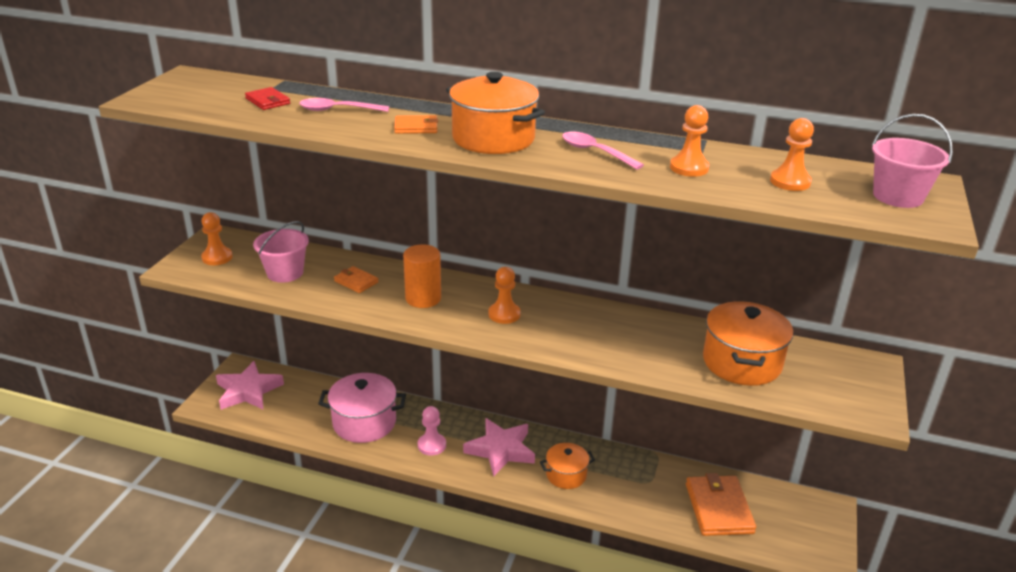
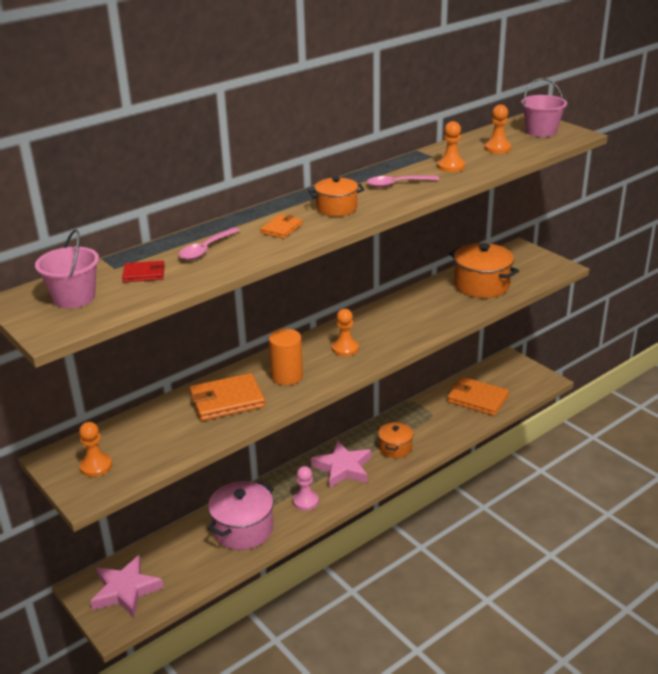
camera: 55 degrees left, 0 degrees up
(285, 273) = (170, 433): pink bucket -> pink bucket (74, 297)
(356, 281) = (227, 400): orange wallet -> orange wallet, size x1.92
(493, 139) = (336, 208): orange pot -> orange pot, size x0.60

